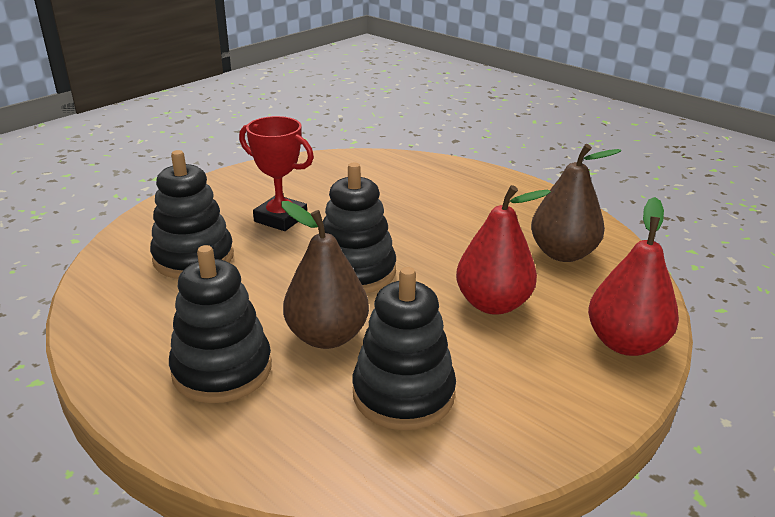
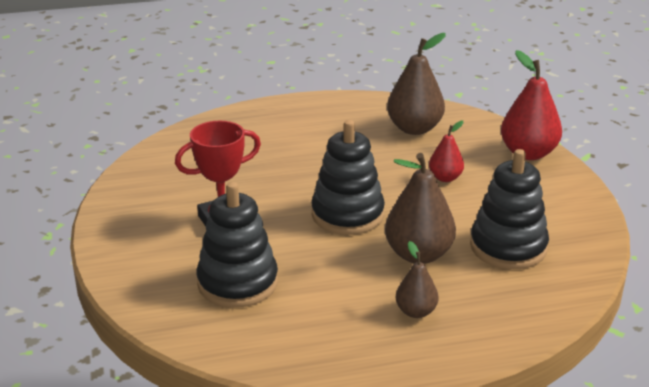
camera: 55 degrees left, 0 degrees up
(222, 369) = (416, 311): black stacking toy -> brown pear
(493, 304) = (445, 178): red pear -> red pear, size x0.56

